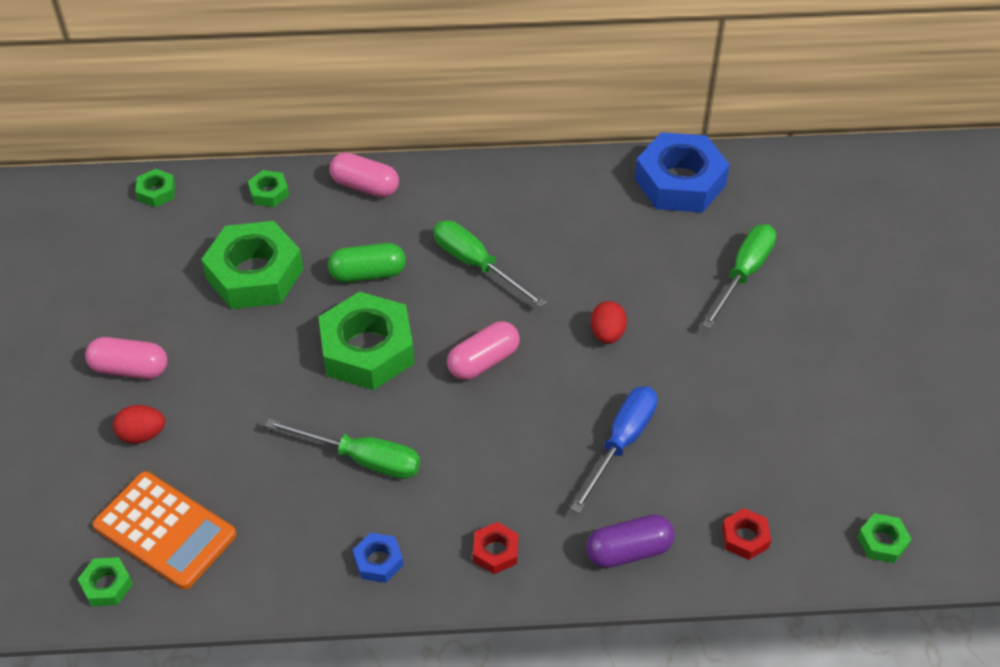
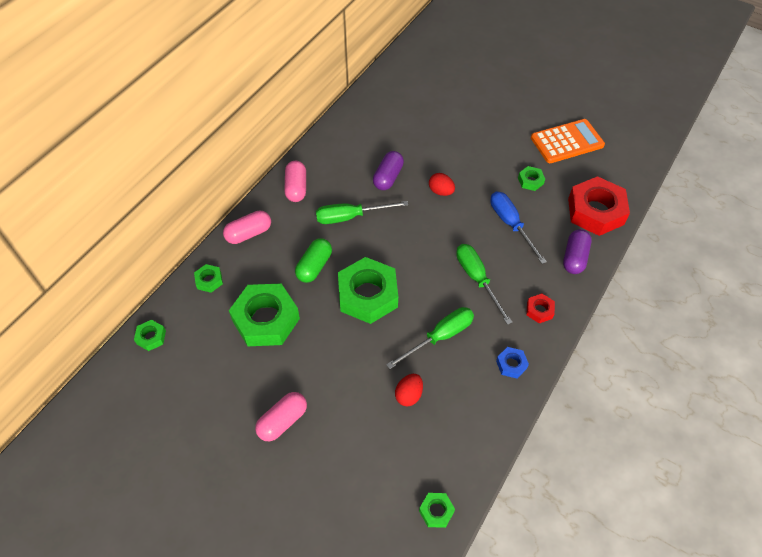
camera: 55 degrees left, 5 degrees up
(142, 434) = (339, 438): red egg -> red egg (408, 395)
(165, 530) = (418, 460): orange calculator -> orange calculator (567, 142)
(483, 361) = (417, 249): pink capsule -> pink capsule (296, 188)
(578, 265) = (388, 177): none -> purple capsule
(680, 182) = (370, 110): blue nut -> none
(743, 274) = (447, 123): green screwdriver -> green screwdriver (477, 279)
(745, 537) = (595, 211): red nut -> red nut, size x2.23
(882, 542) = (628, 168): green nut -> green nut (530, 181)

